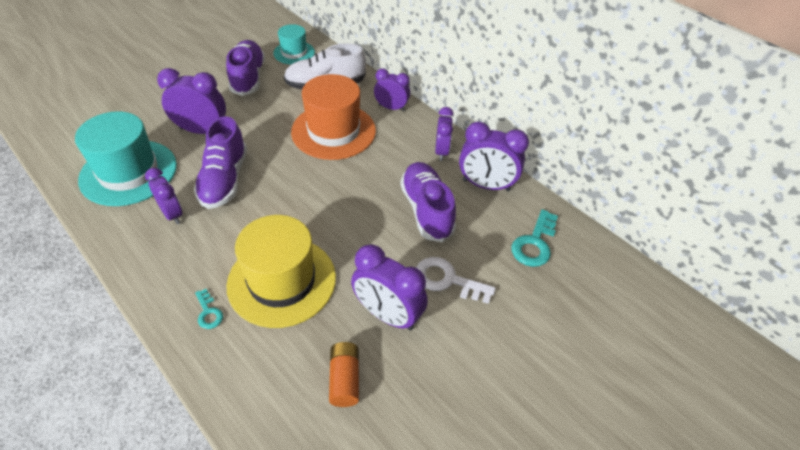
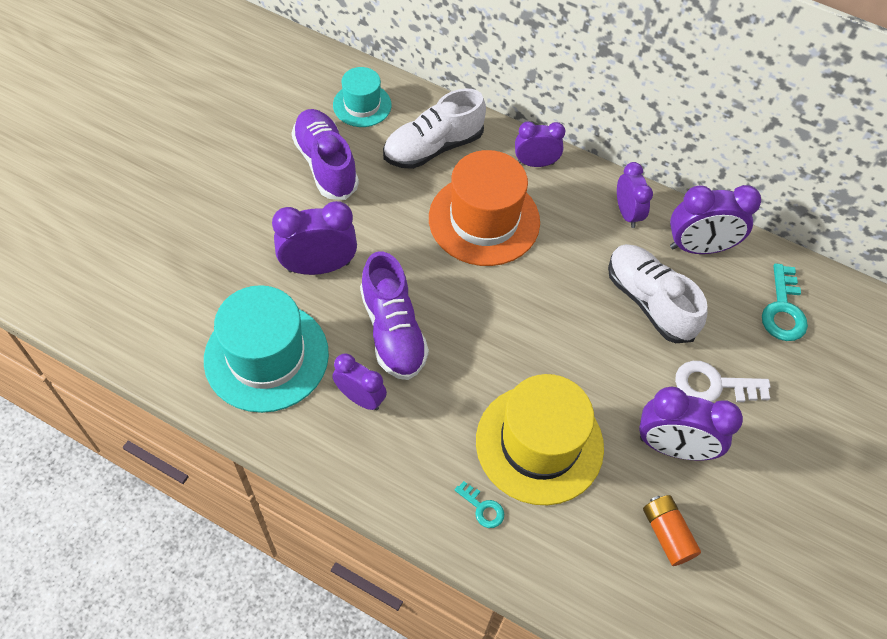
camera: 20 degrees left, 10 degrees up
(426, 210) = (649, 301): purple shoe -> white shoe

